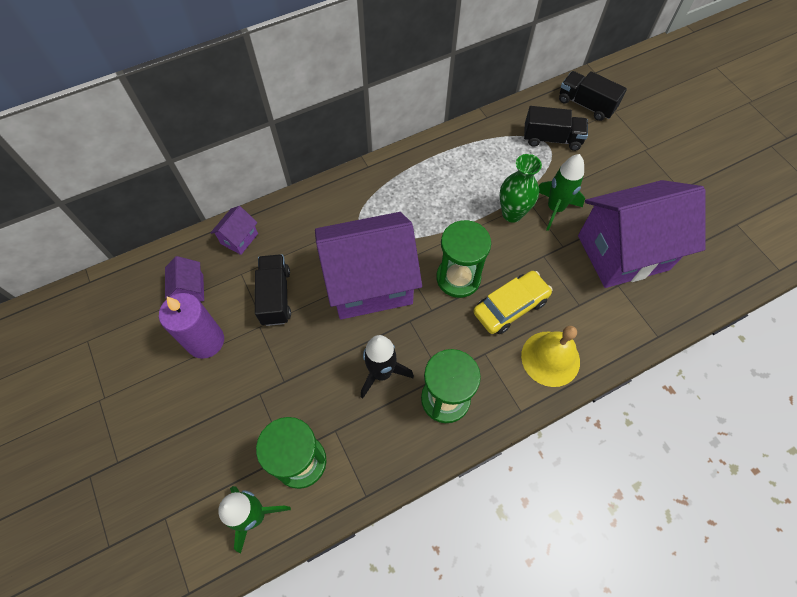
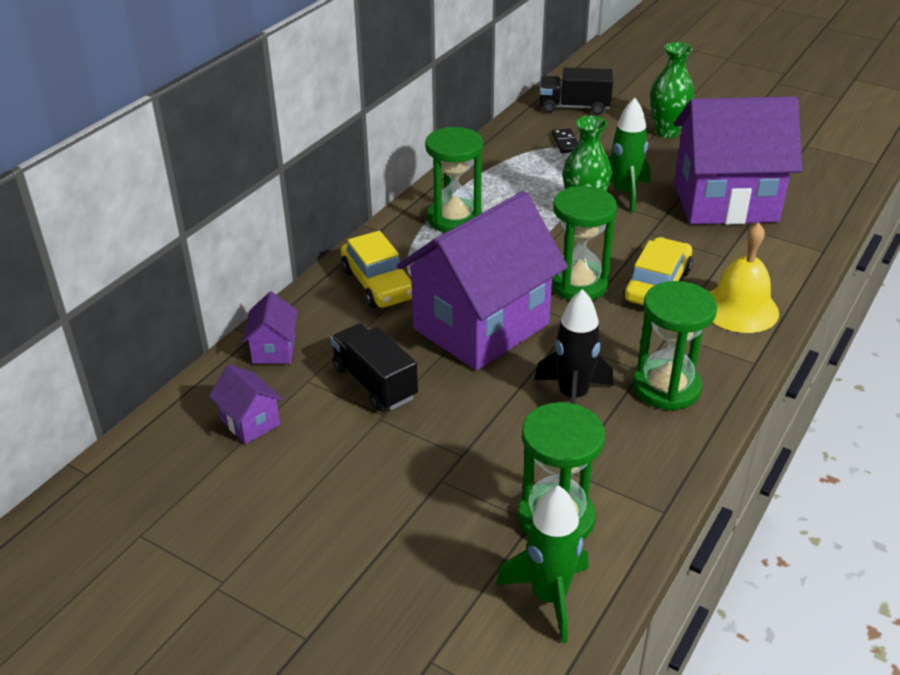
camera: 30 degrees left, 25 degrees down
(205, 341) = (320, 462): purple candle -> none
(334, 214) = (378, 284): none -> yellow car
(422, 178) = (454, 219): none -> green hourglass
(551, 139) = (565, 143): black truck -> black domino
(623, 252) = (725, 202): purple house -> purple house turned 45 degrees clockwise
(636, 161) = (666, 132): none -> green vase

